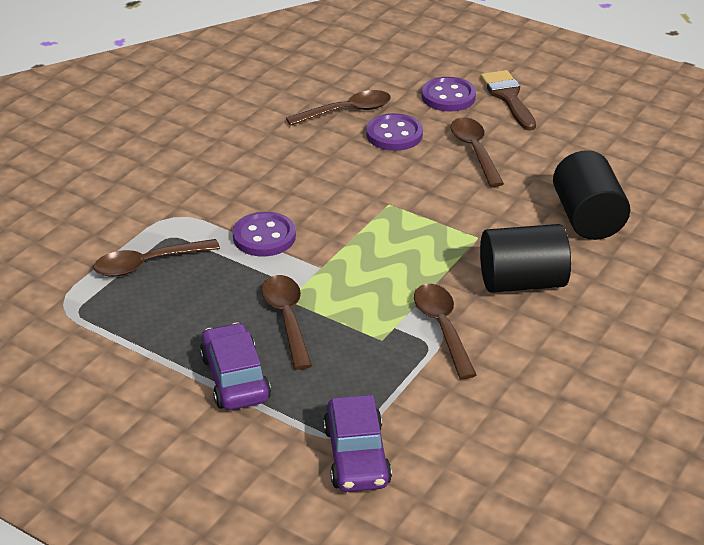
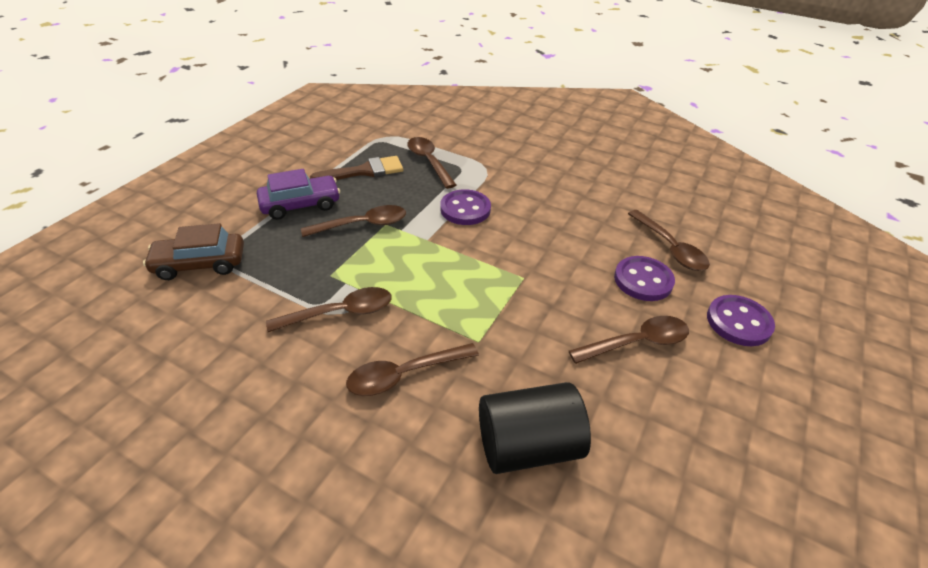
camera: 85 degrees right, 5 degrees up
(357, 456) = (200, 264): purple car -> brown car
(508, 97) = (768, 378): brown brush -> brown brush (364, 171)
(522, 282) = (404, 375): black cylinder -> brown spoon

